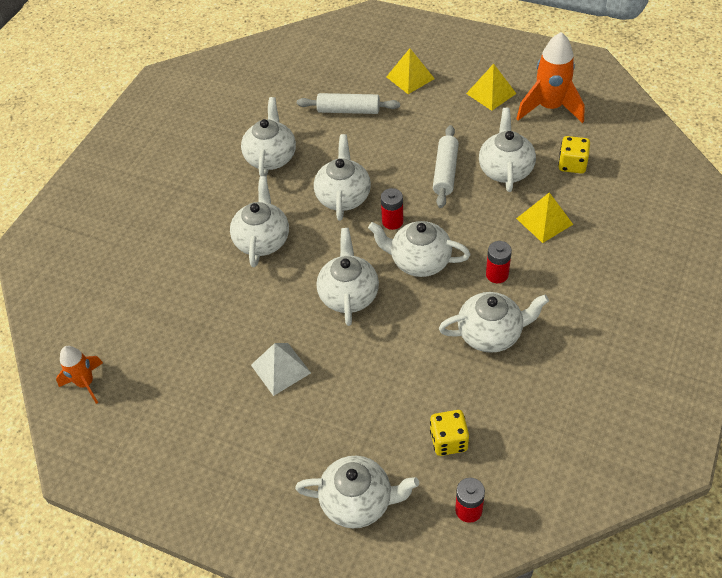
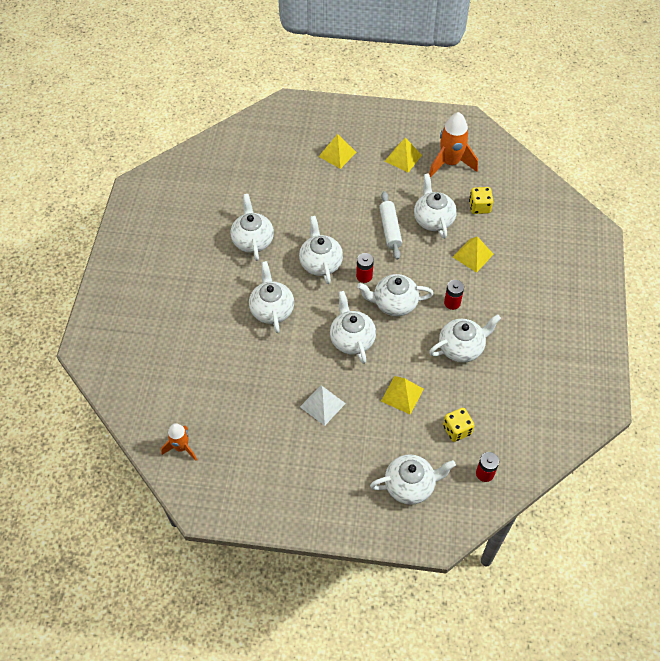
camera: 20 degrees left, 5 degrees up
(348, 110) = (299, 190): white rolling pin -> none
(389, 378) = (402, 394): none -> yellow pyramid

